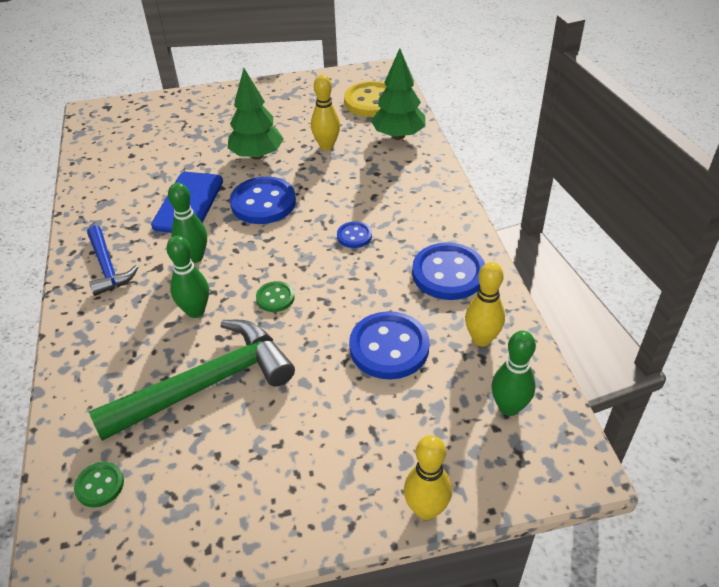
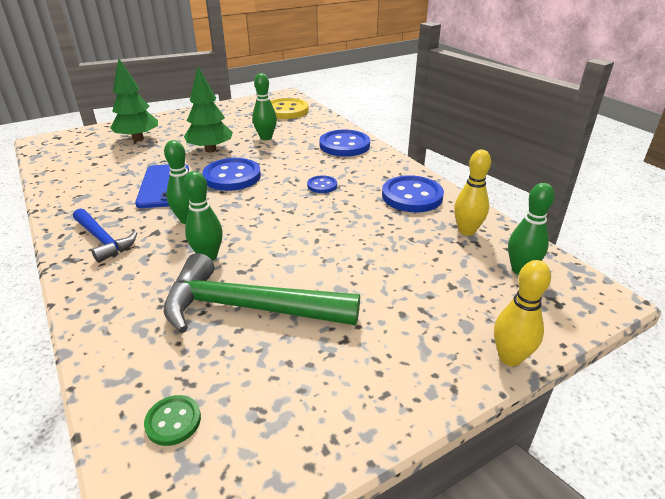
camera: 20 degrees left, 10 degrees down
(207, 384) = (248, 308): green hammer -> green hammer turned 120 degrees counterclockwise
(275, 298) = (278, 234): green button -> none
(326, 145) = (266, 137): yellow bowling pin -> green bowling pin
(389, 347) = (397, 250): blue button -> blue button (344, 145)
(398, 135) = (319, 126): green tree -> green tree (138, 139)

